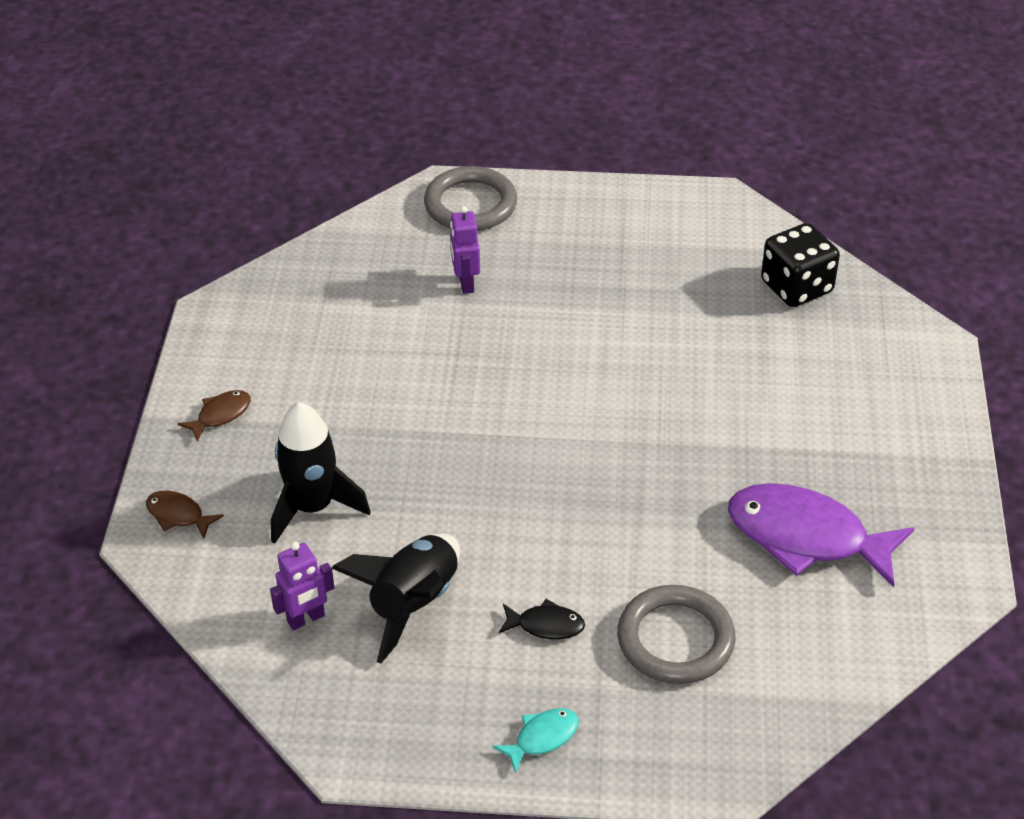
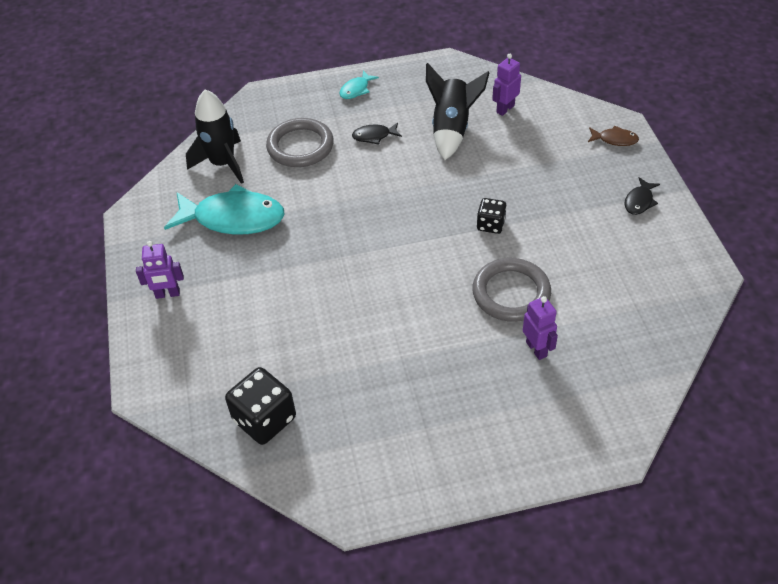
camera: 165 degrees right, 5 degrees up
(220, 415) = (639, 201): brown fish -> black fish
(313, 507) = (540, 162): black rocket -> black rocket (223, 164)
(438, 434) = (490, 225): none -> black dice
(470, 204) = (578, 436): grey ring -> grey ring (511, 293)
(806, 537) = (233, 218): purple fish -> turquoise fish
(909, 449) = (167, 294): none -> purple robot

